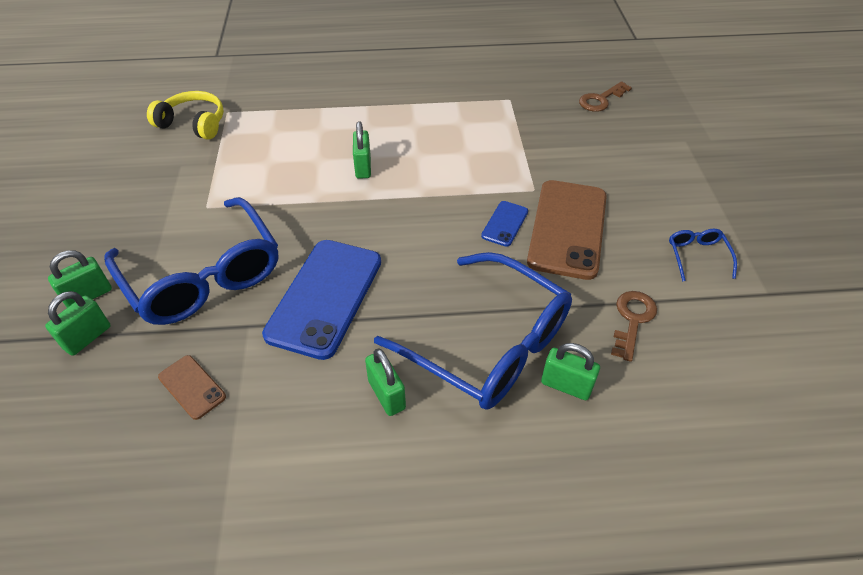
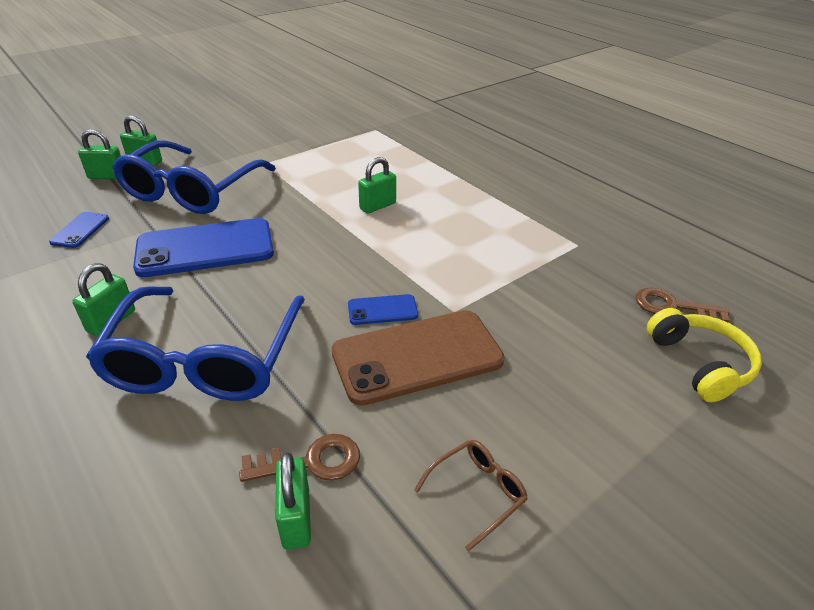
camera: 55 degrees right, 10 degrees down
(192, 387) = (80, 230): brown phone -> blue phone
(193, 123) = (347, 124): yellow headphones -> yellow headphones (700, 363)
(566, 385) = (177, 437): green padlock -> green padlock (296, 518)
(697, 256) = (477, 492): blue glasses -> brown glasses

